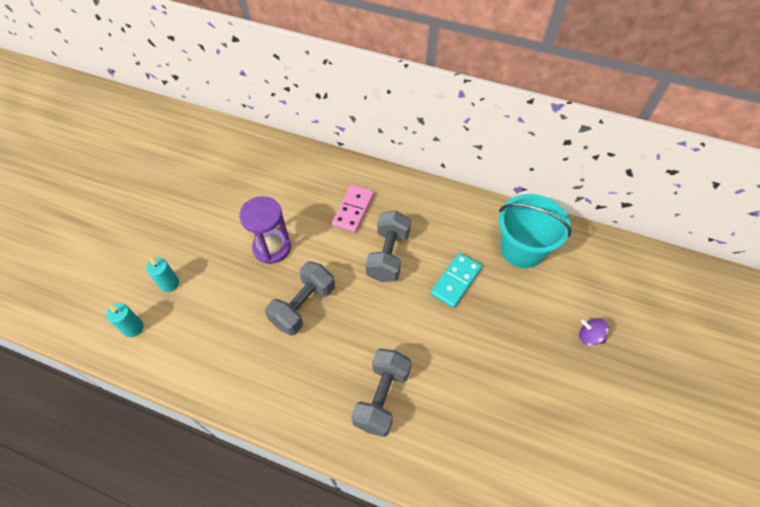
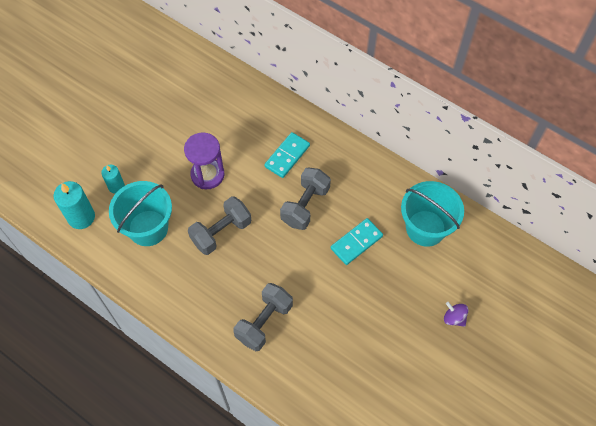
camera: 15 degrees right, 5 degrees up
(133, 328) = (81, 217): turquoise candle -> turquoise candle, size x1.63
(217, 321) = (148, 228): none -> turquoise bucket
(353, 210) = (287, 156): pink domino -> turquoise domino

